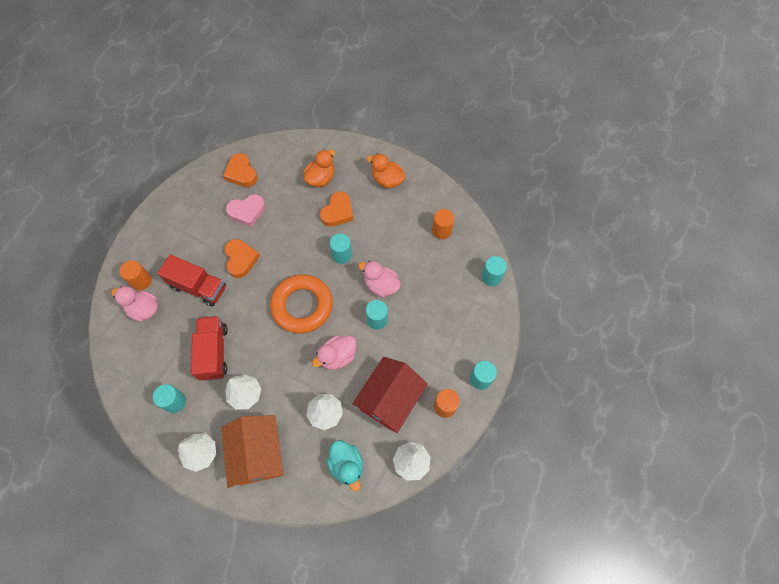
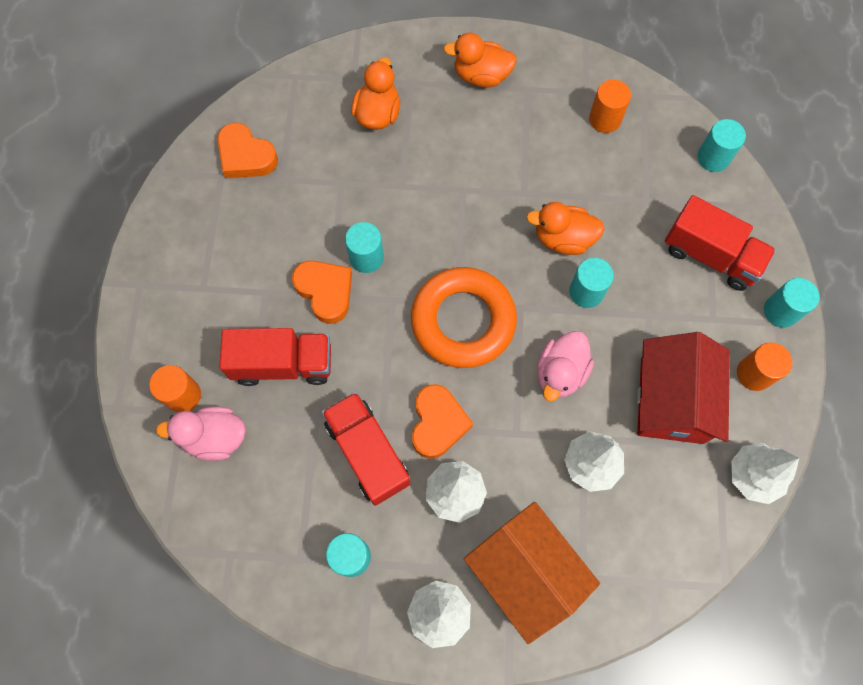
camera: 25 degrees left, 5 degrees up
(247, 212) = (291, 213): pink heart -> none
(338, 212) = (434, 155): orange heart -> orange heart (438, 423)
(342, 255) = (478, 217): turquoise cylinder -> turquoise cylinder (366, 257)
(347, 465) = (665, 525): turquoise duck -> none
(381, 285) = (563, 239): pink duck -> orange duck
(458, 330) = (710, 255): none -> red truck

